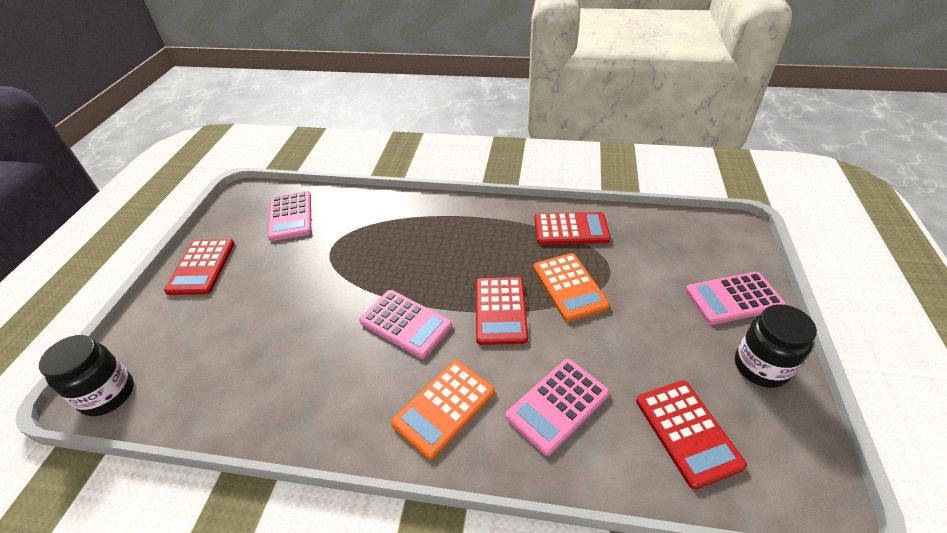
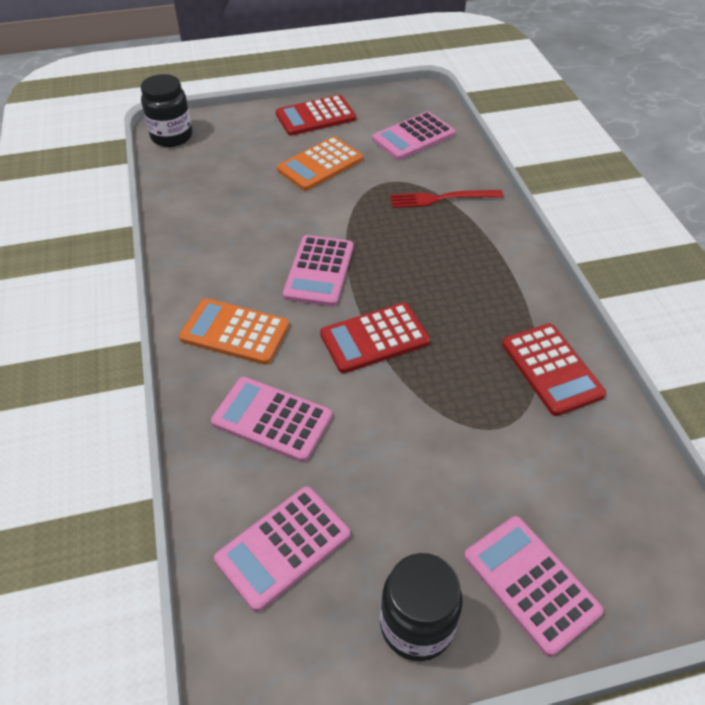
camera: 65 degrees right, 5 degrees up
(375, 224) = (441, 198): none -> red fork
(569, 287) = (445, 391): orange calculator -> orange calculator (320, 164)
(687, 432) = (283, 547): red calculator -> pink calculator

